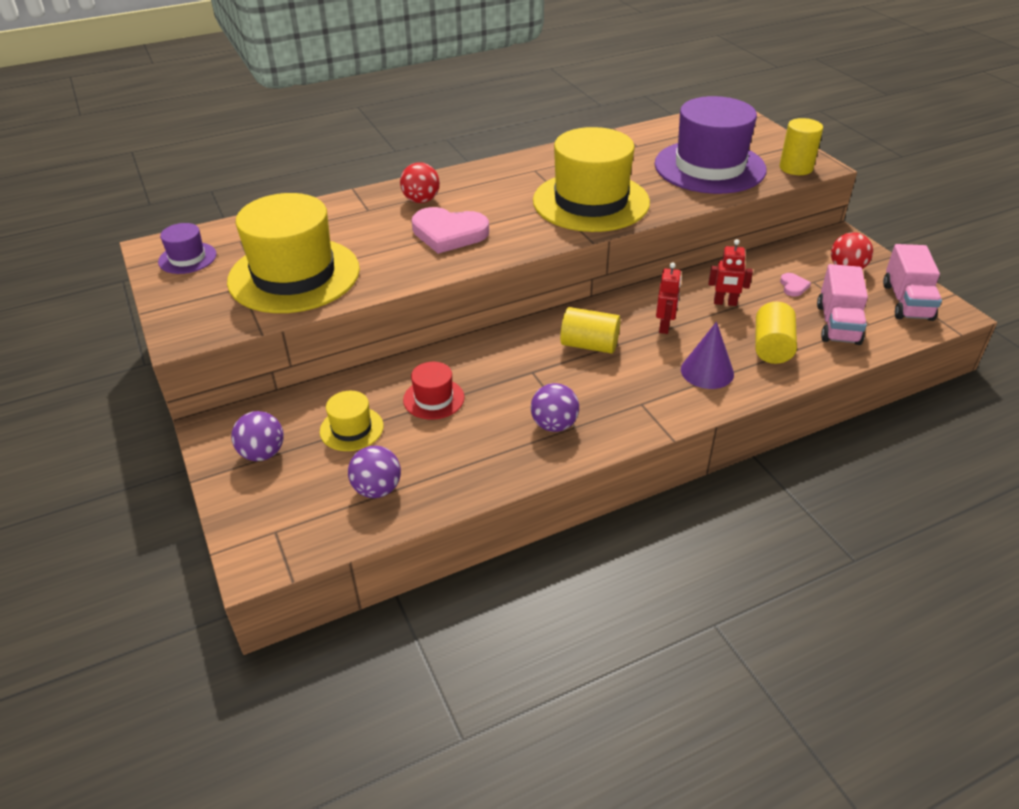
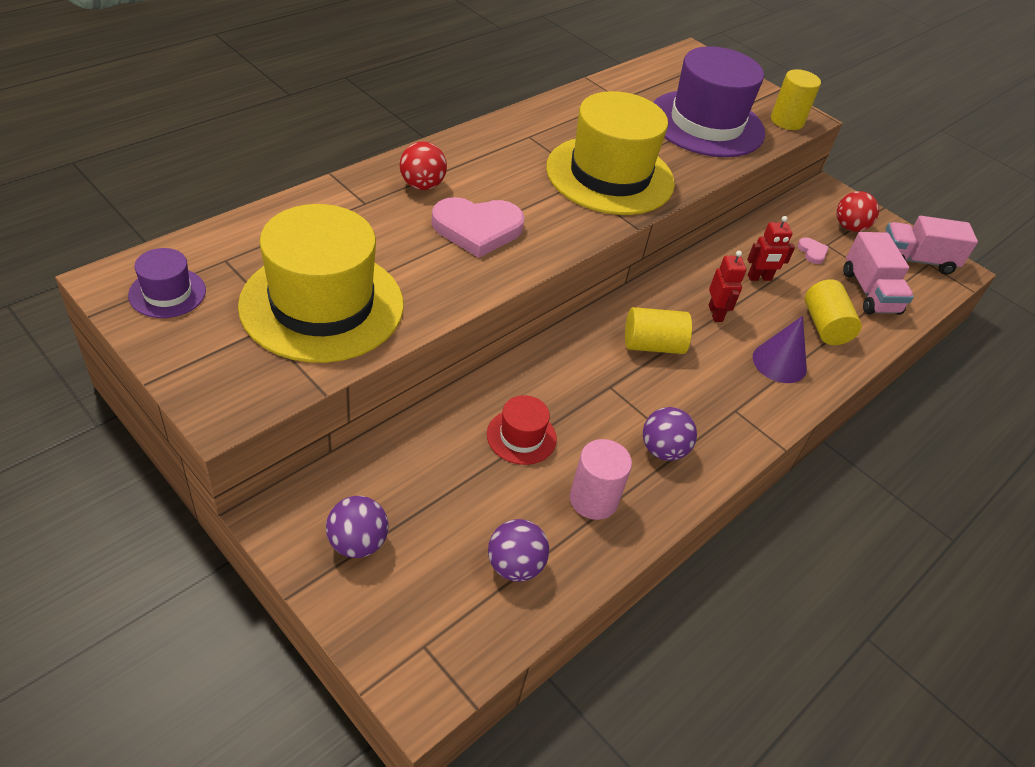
camera: 25 degrees left, 5 degrees up
(351, 429) = (447, 491): yellow hat -> none
(470, 452) = (593, 499): none -> pink cylinder
(906, 302) = (916, 260): pink truck -> pink truck turned 105 degrees clockwise

